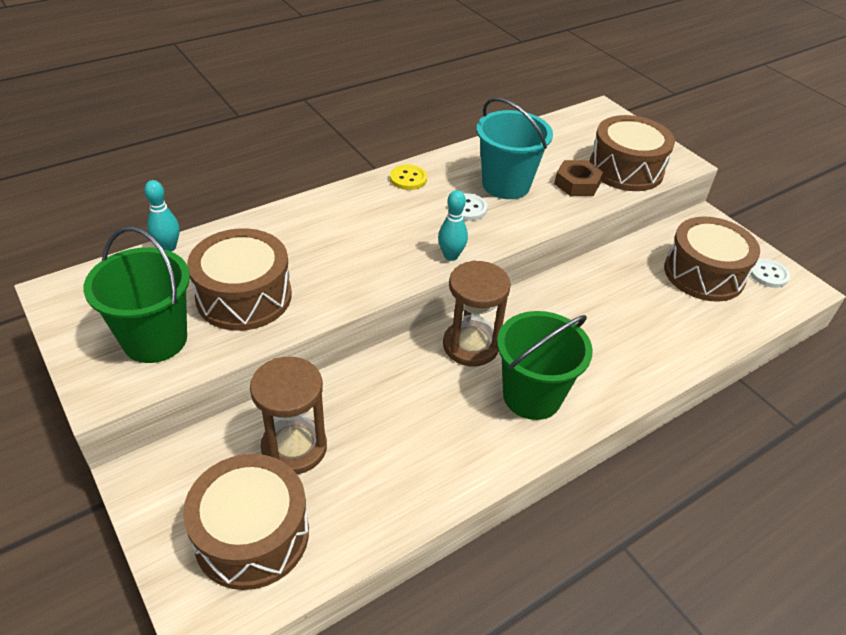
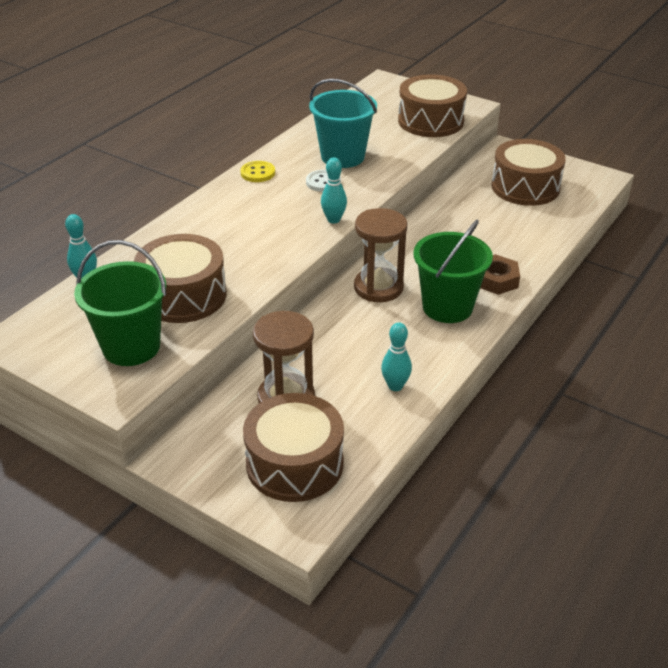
camera: 20 degrees left, 5 degrees down
(416, 477) = (395, 386): none -> turquoise bowling pin
(577, 183) = (399, 141): brown nut -> brown nut (496, 280)
(768, 274) = (572, 175): white button -> none

